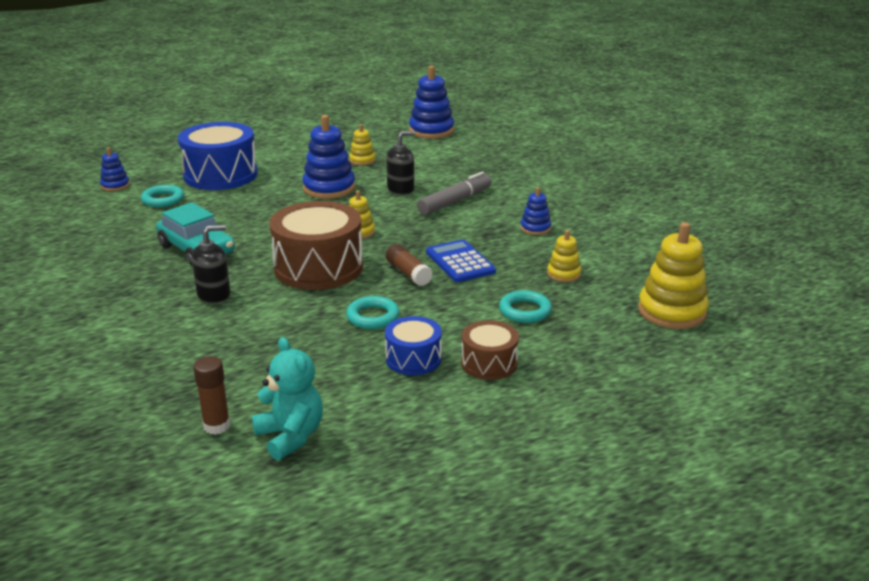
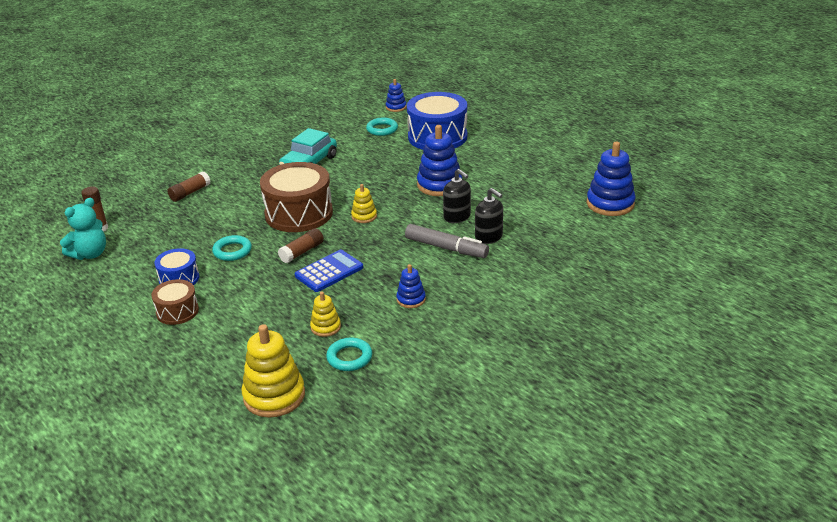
camera: 75 degrees right, 5 degrees up
(184, 340) = (190, 193): none -> brown glue stick
(214, 295) = (248, 186): black soap dispenser -> black soap dispenser (489, 237)
(362, 160) = (508, 186): yellow stacking toy -> none
(525, 311) = (256, 316): turquoise ring -> turquoise ring (349, 357)

